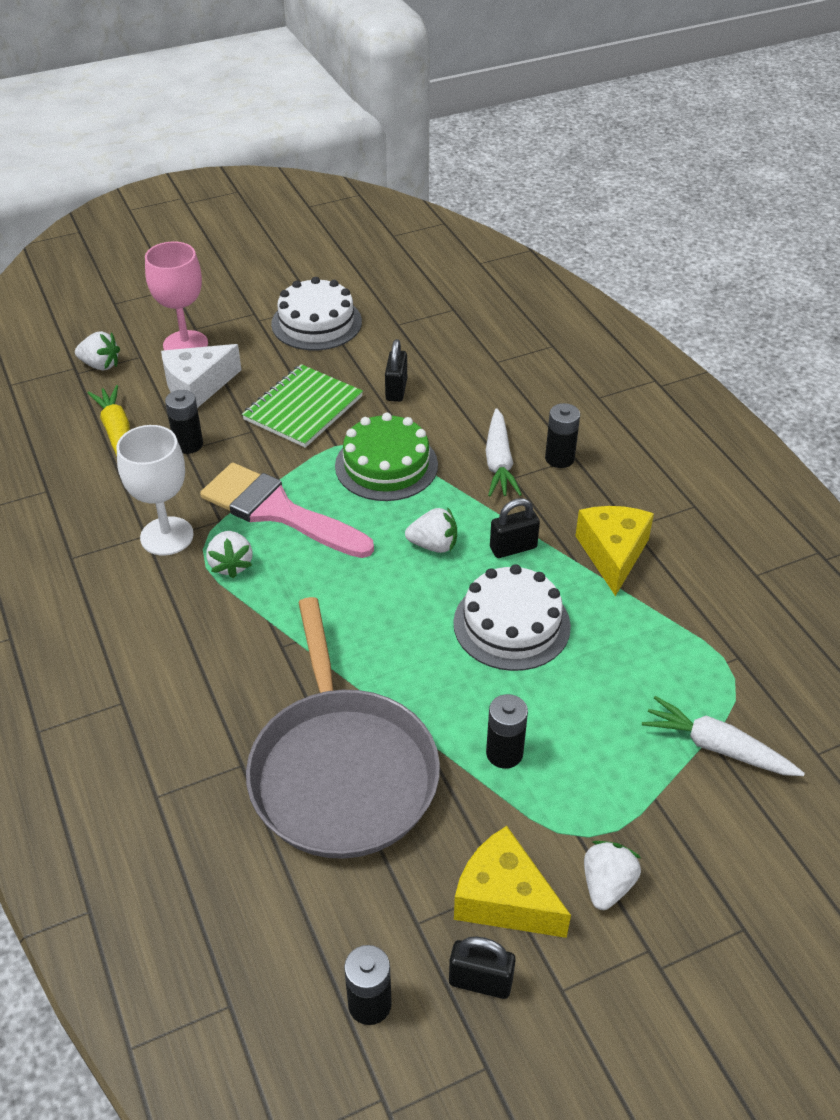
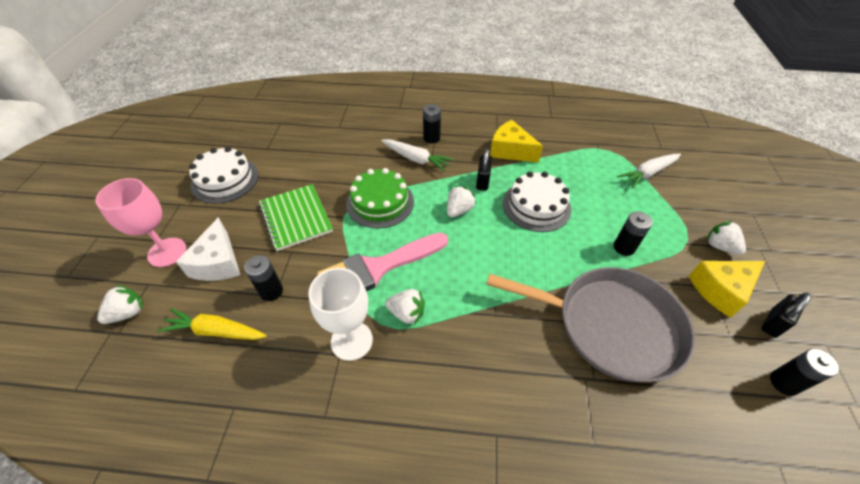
camera: 60 degrees left, 5 degrees up
(396, 390) = (322, 172): black padlock -> none

